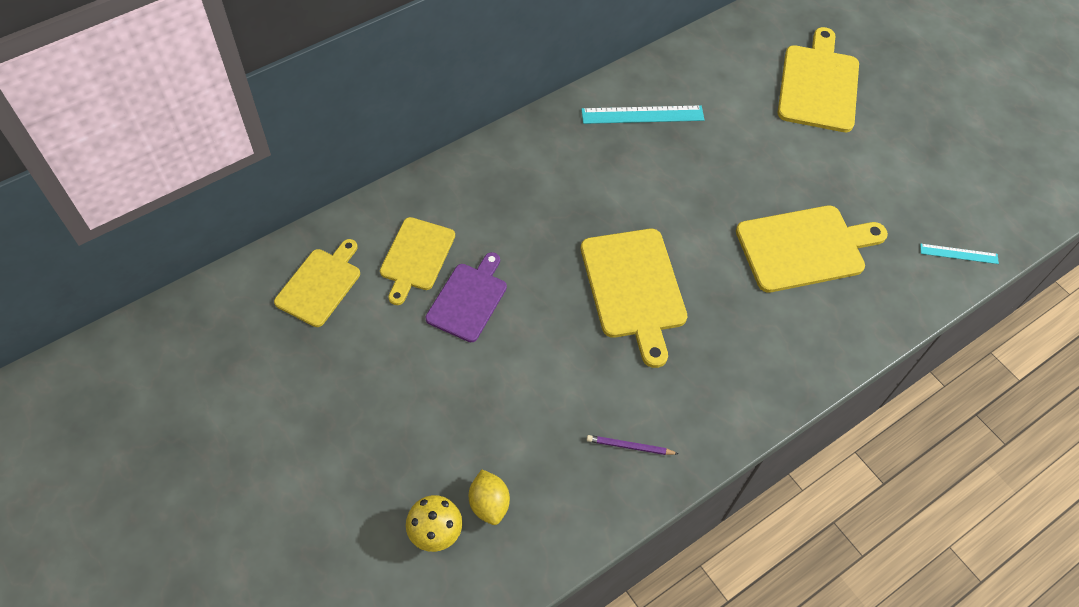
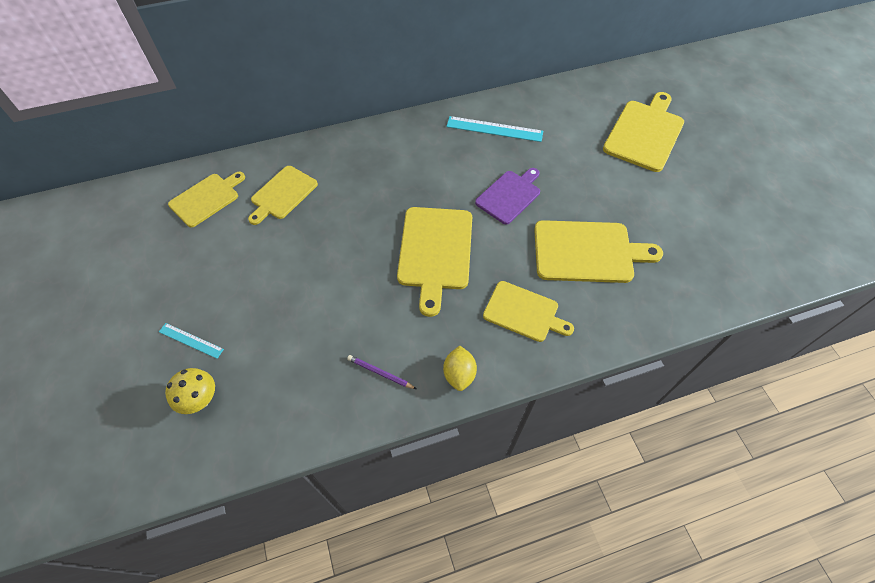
camera: 20 degrees right, 0 degrees up
(468, 299) = (306, 232): purple cutting board -> purple cutting board (509, 195)
(489, 504) = (251, 388): yellow lemon -> yellow lemon (459, 374)
(761, 336) = (524, 312): none -> yellow cutting board
(959, 254) = (723, 285): turquoise ruler -> turquoise ruler (191, 340)

